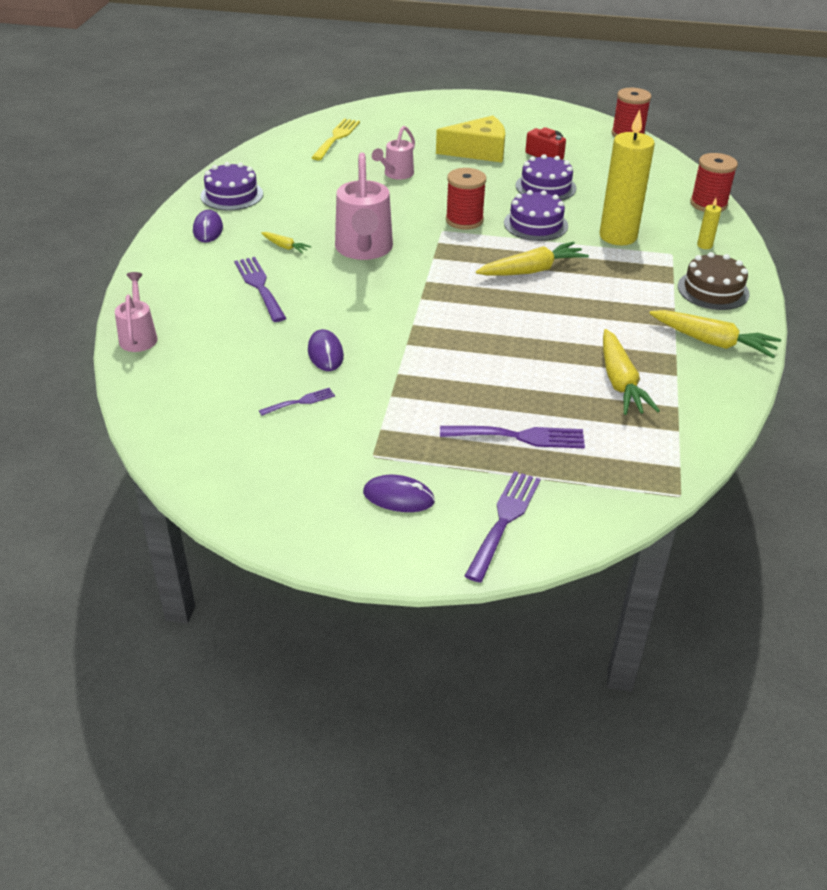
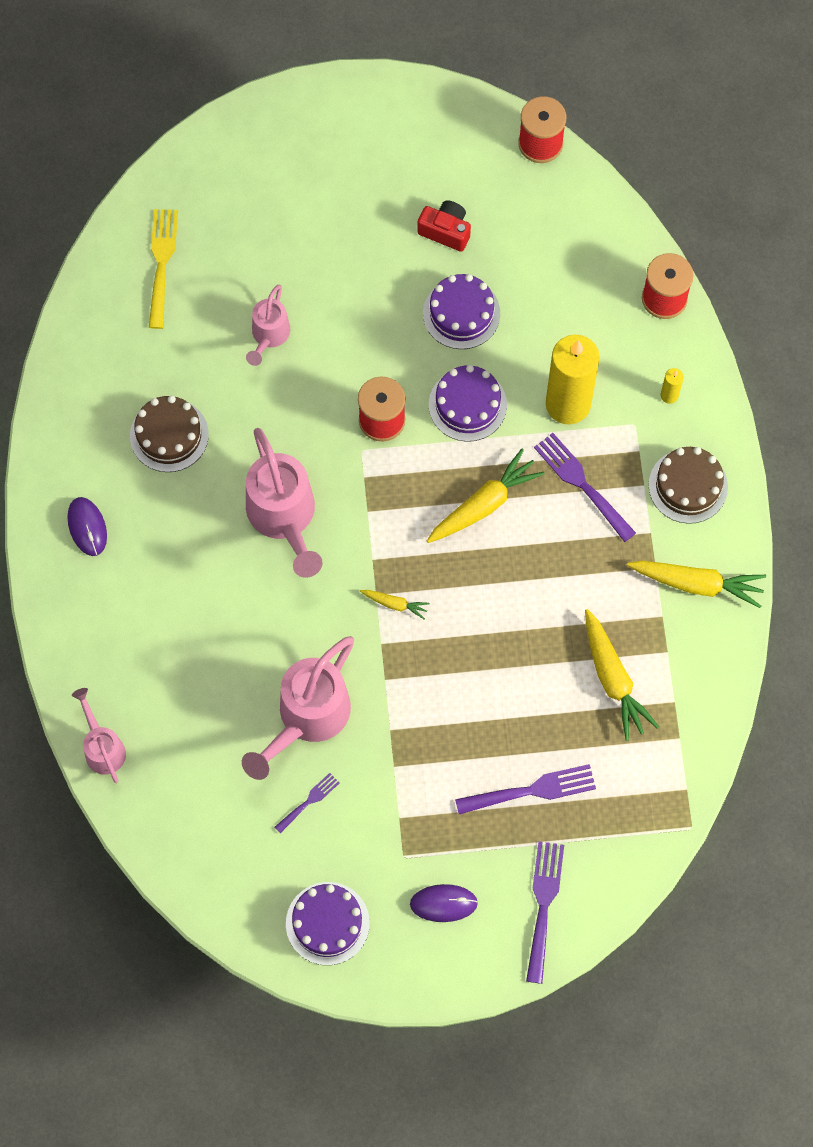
camera: 15 degrees left, 30 degrees up
(232, 195) = (83, 443): purple cake -> purple cake (327, 923)
(259, 286) = (193, 623): purple fork -> purple fork (581, 483)
(285, 247) = (191, 537): yellow carrot -> yellow carrot (395, 604)
(297, 201) = (169, 435): none -> brown cake
(325, 353) = (307, 719): purple mouse -> pink watering can
(478, 151) = (357, 246): yellow cheese -> none

